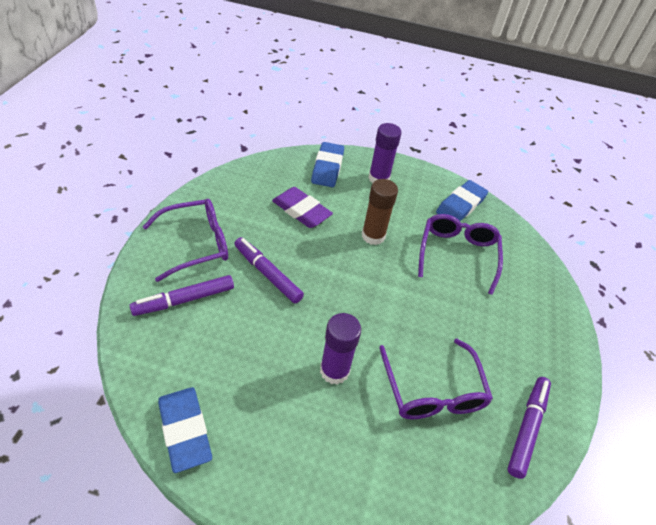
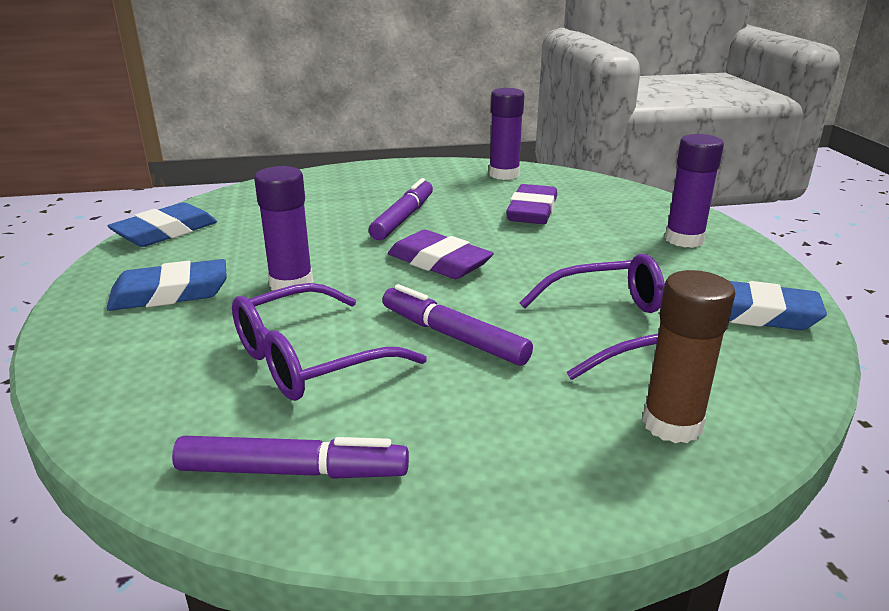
camera: 70 degrees right, 20 degrees down
(184, 300) = (323, 194): purple marker -> purple marker (453, 336)
(196, 244) = (404, 180): purple glasses -> none
(230, 191) = (504, 174): none -> purple glue stick
(327, 168) = (638, 207): blue eraser -> blue eraser (170, 293)
(346, 286) = (439, 262): none -> purple eraser
(373, 236) = (557, 259): brown glue stick -> brown glue stick (672, 424)

